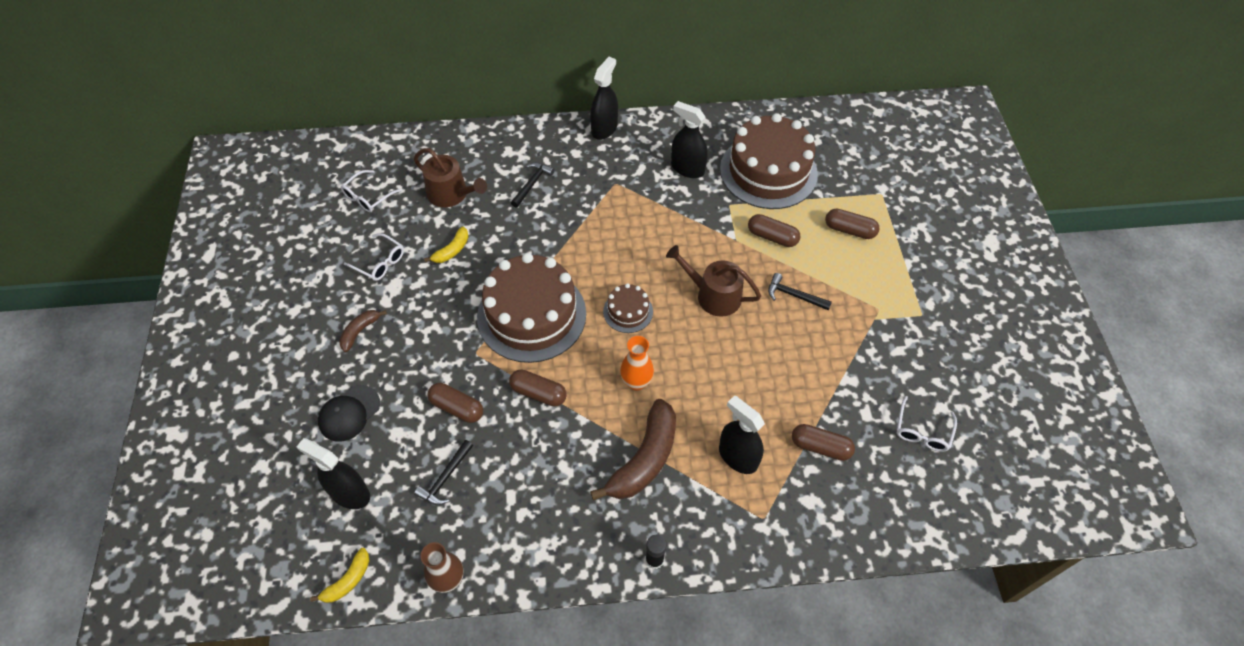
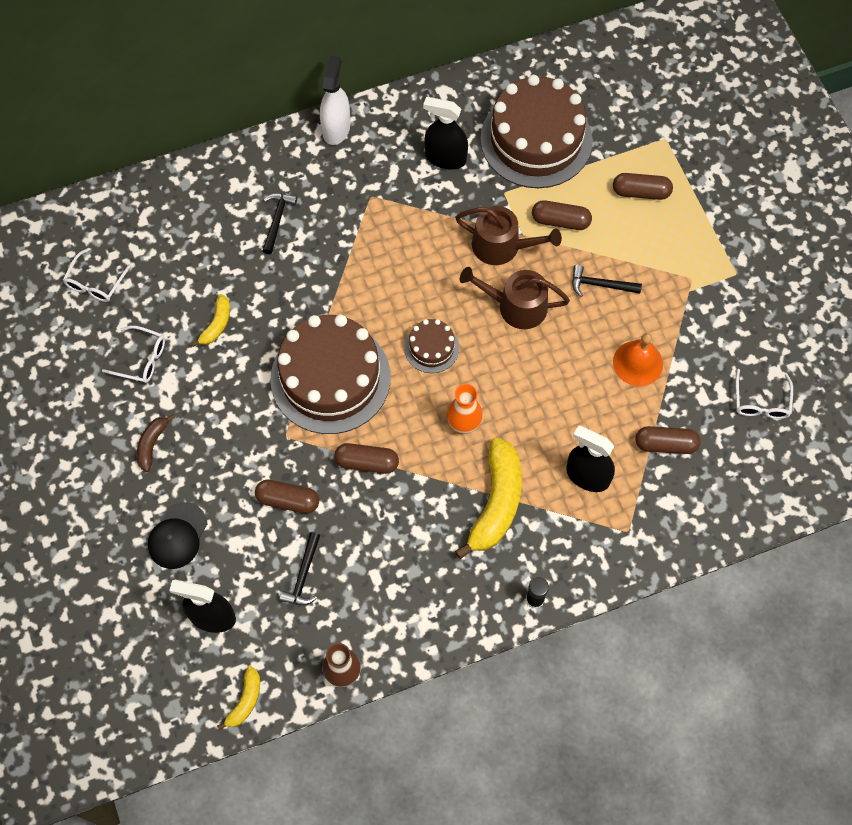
camera: 15 degrees left, 10 degrees up
(451, 194) = (190, 255): brown watering can -> brown watering can (502, 246)
(604, 129) = (336, 128): black spray bottle -> white spray bottle
(644, 459) = (496, 503): brown banana -> yellow banana
(811, 368) = (638, 363): none -> orange bell

